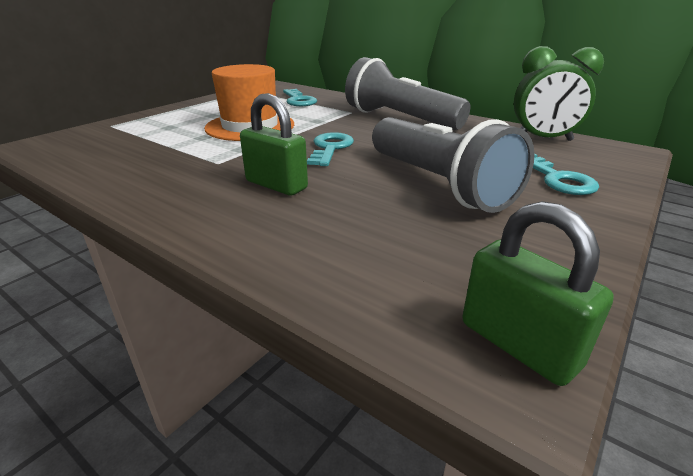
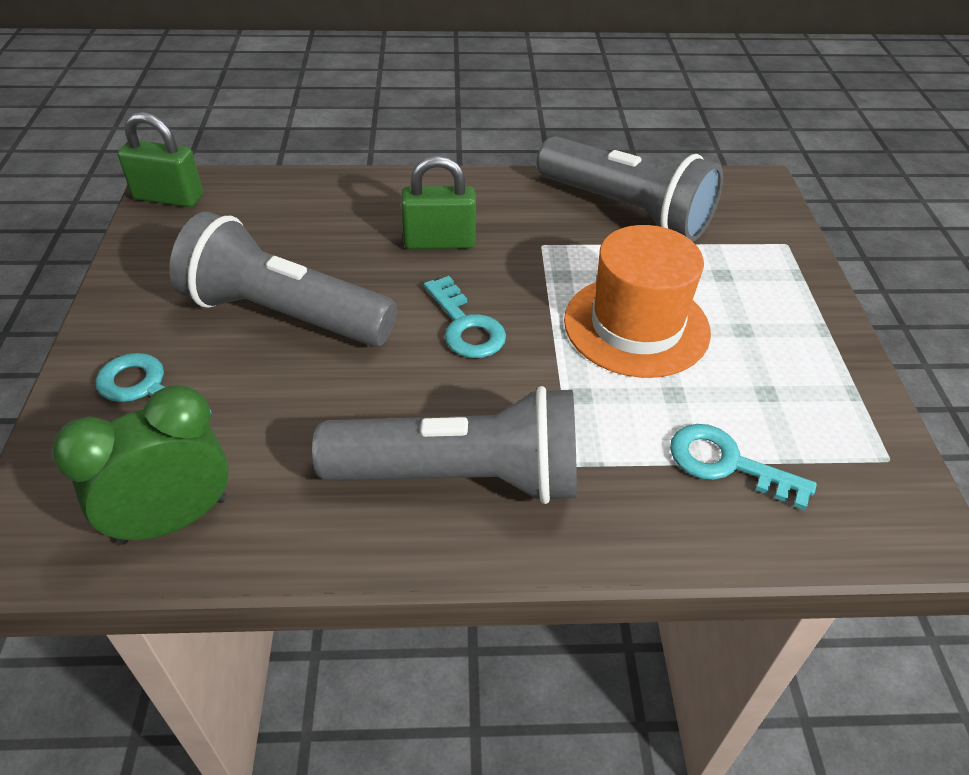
camera: 140 degrees right, 15 degrees up
(130, 159) = (626, 211): none -> grey flashlight

